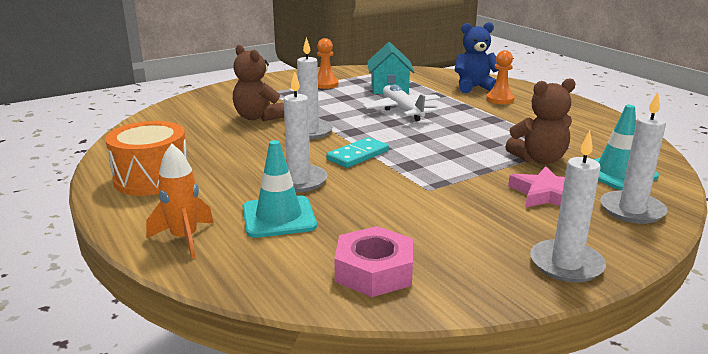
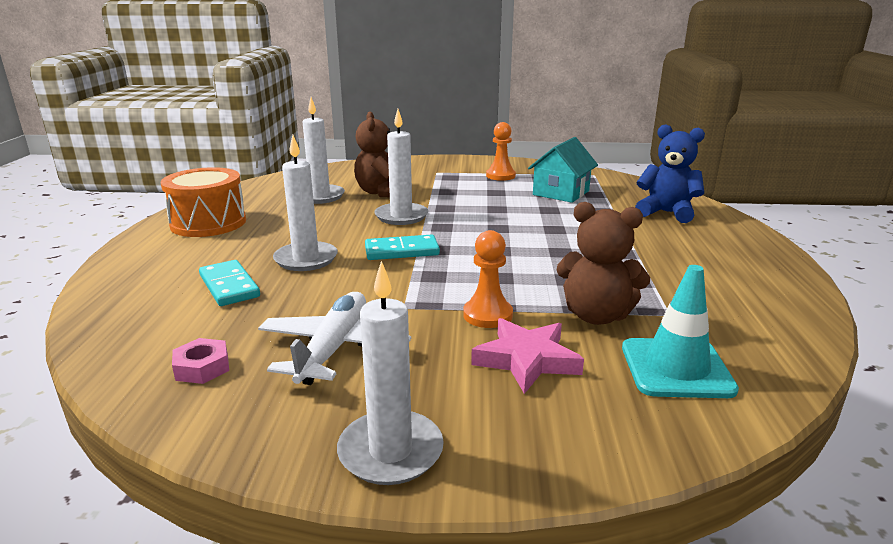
camera: 35 degrees right, 0 degrees up
(184, 238) = (135, 279): orange rocket -> none
(279, 217) = (229, 286): turquoise traffic cone -> turquoise domino
(374, 271) = (202, 367): pink nut -> pink nut, size x0.56
(402, 110) = (532, 218): white plane -> white plane (334, 348)
(500, 99) = (675, 233): orange pawn -> orange pawn (487, 315)
(632, 210) = (607, 424): white candle -> white candle (320, 196)

